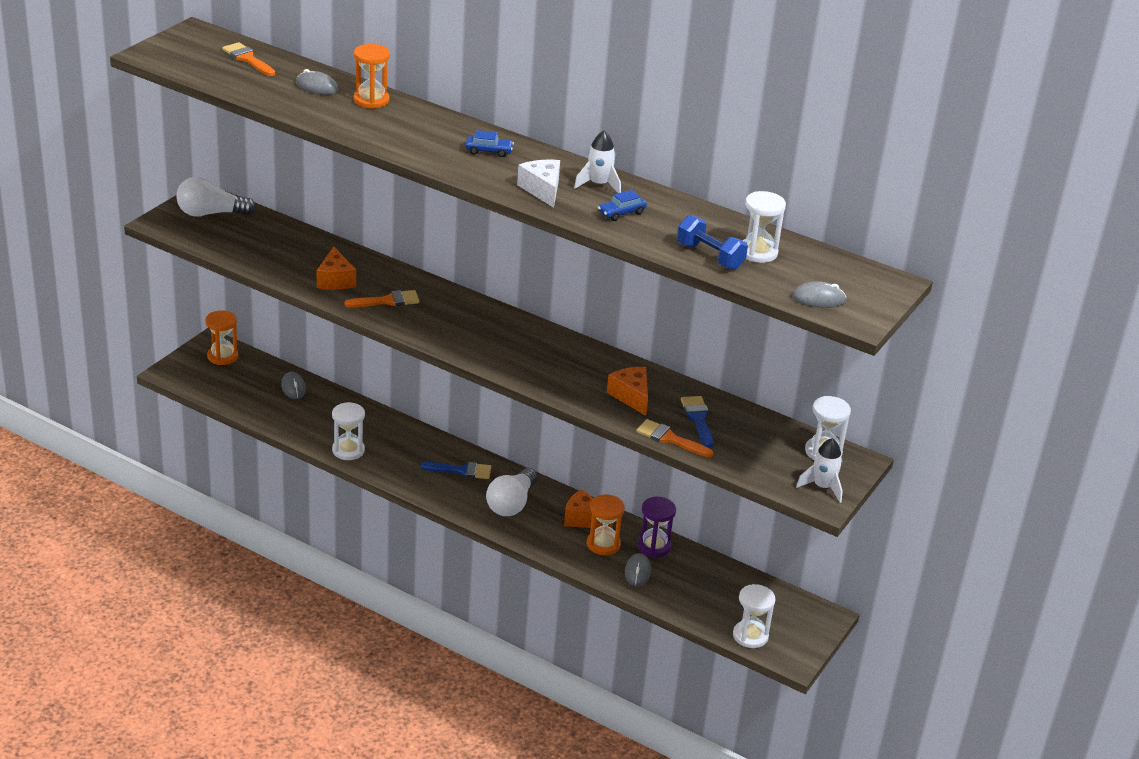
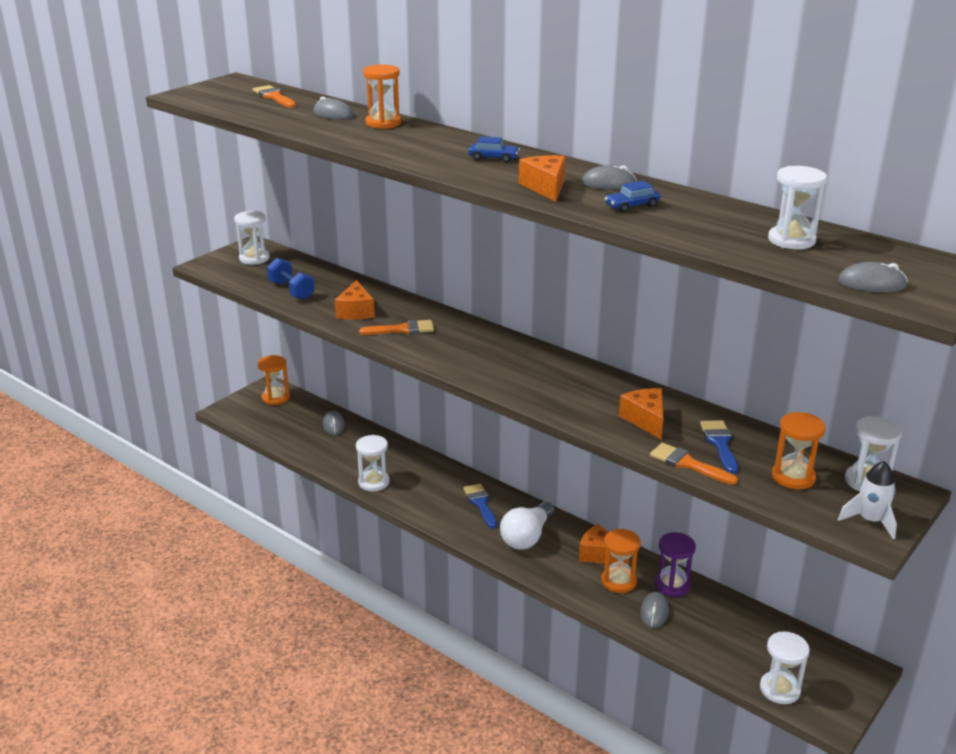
camera: 10 degrees right, 5 degrees down
(211, 213) = (254, 258): white light bulb -> white hourglass
(461, 471) = (480, 503): blue brush -> blue brush turned 120 degrees counterclockwise
(542, 190) = (546, 187): white cheese -> orange cheese
(599, 185) = (608, 183): white rocket -> grey mouse
(710, 256) = (734, 243): blue dumbbell -> blue dumbbell (291, 290)
(761, 449) = (793, 477): none -> orange hourglass

